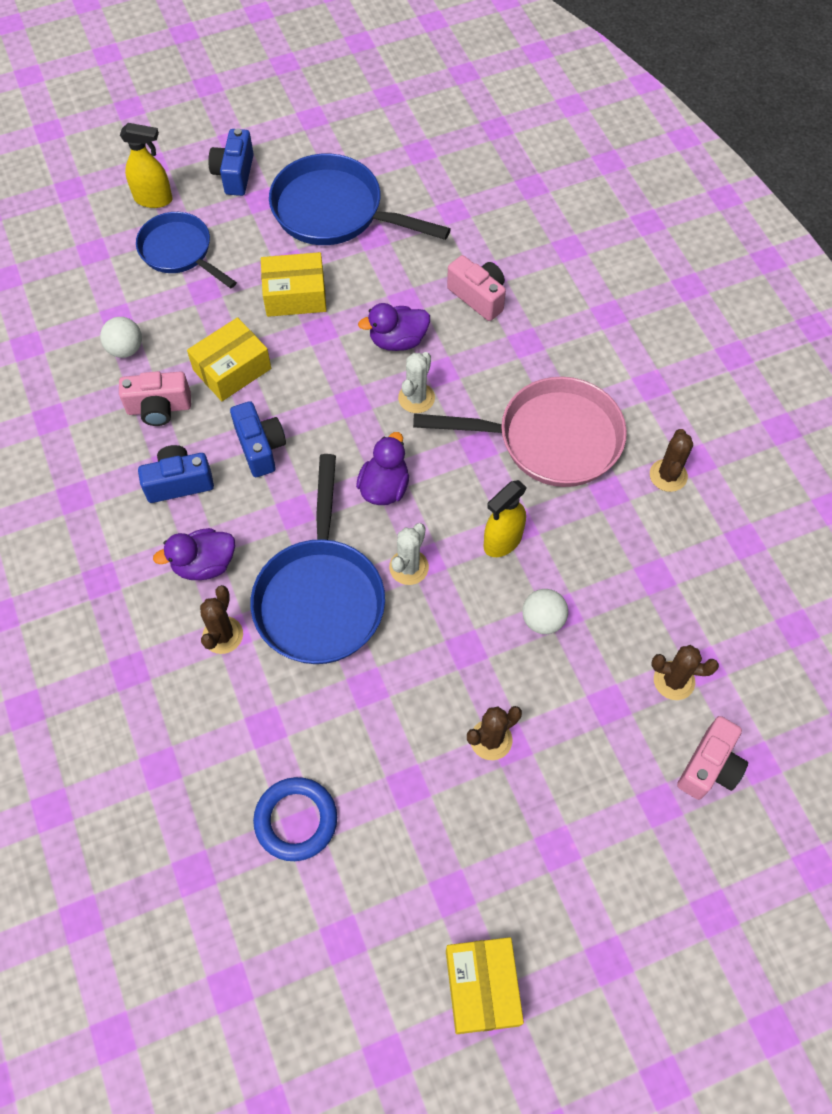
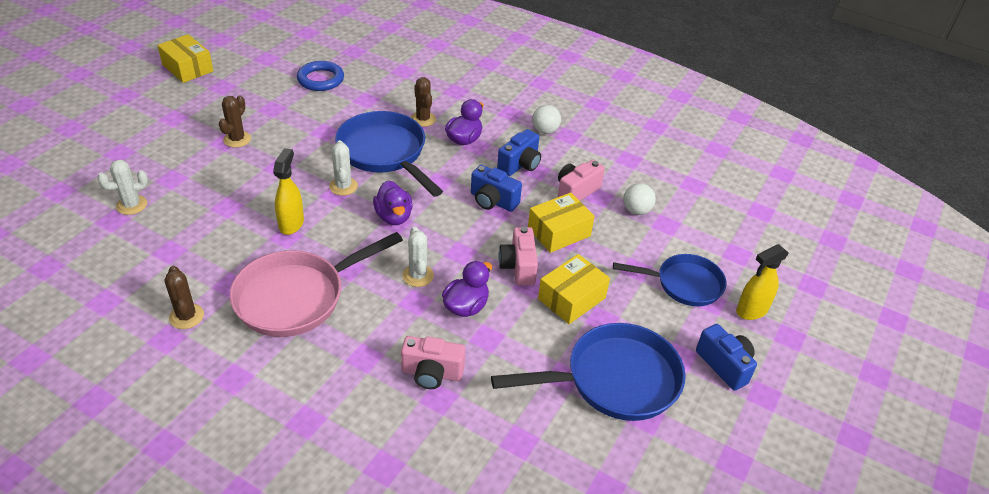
camera: 140 degrees right, 20 degrees down
(232, 369) = (559, 232): yellow box -> yellow box turned 45 degrees clockwise
(542, 620) = (237, 198): white ball -> white ball (545, 131)
(674, 680) = (131, 205): brown cactus -> white cactus
(709, 767) = (92, 178): pink camera -> pink camera (518, 267)

